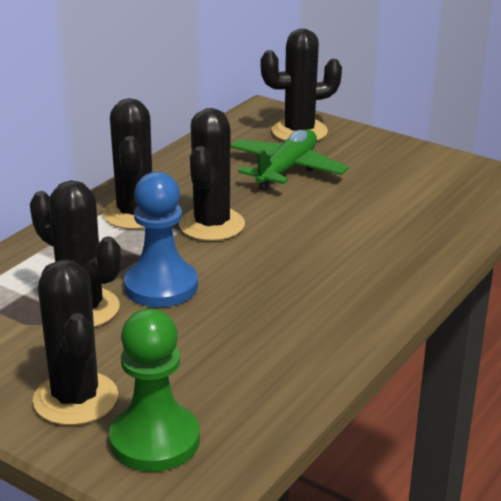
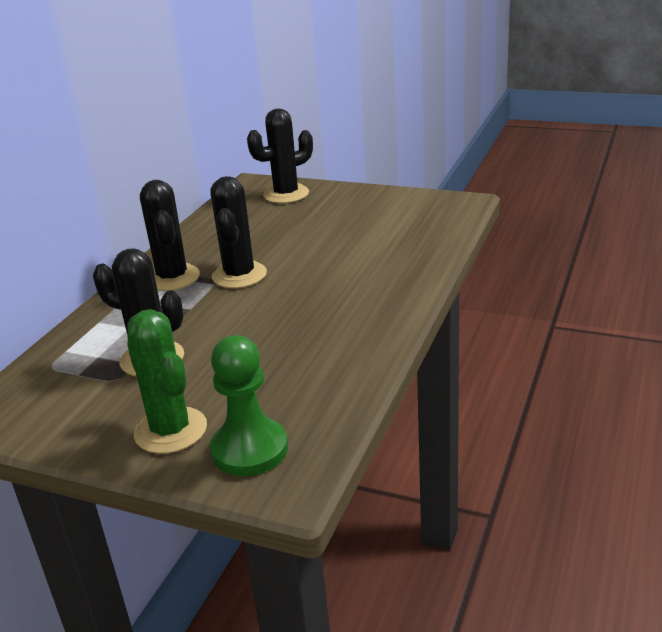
camera: 10 degrees left, 0 degrees up
(75, 399) = (171, 430): black cactus -> green cactus
(161, 286) = (213, 329): blue pawn -> none
(287, 169) = (286, 224): green plane -> none

